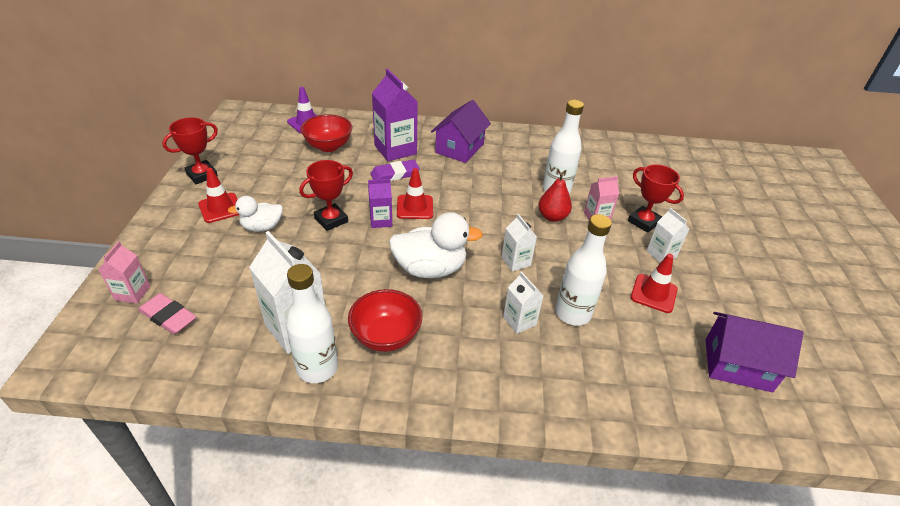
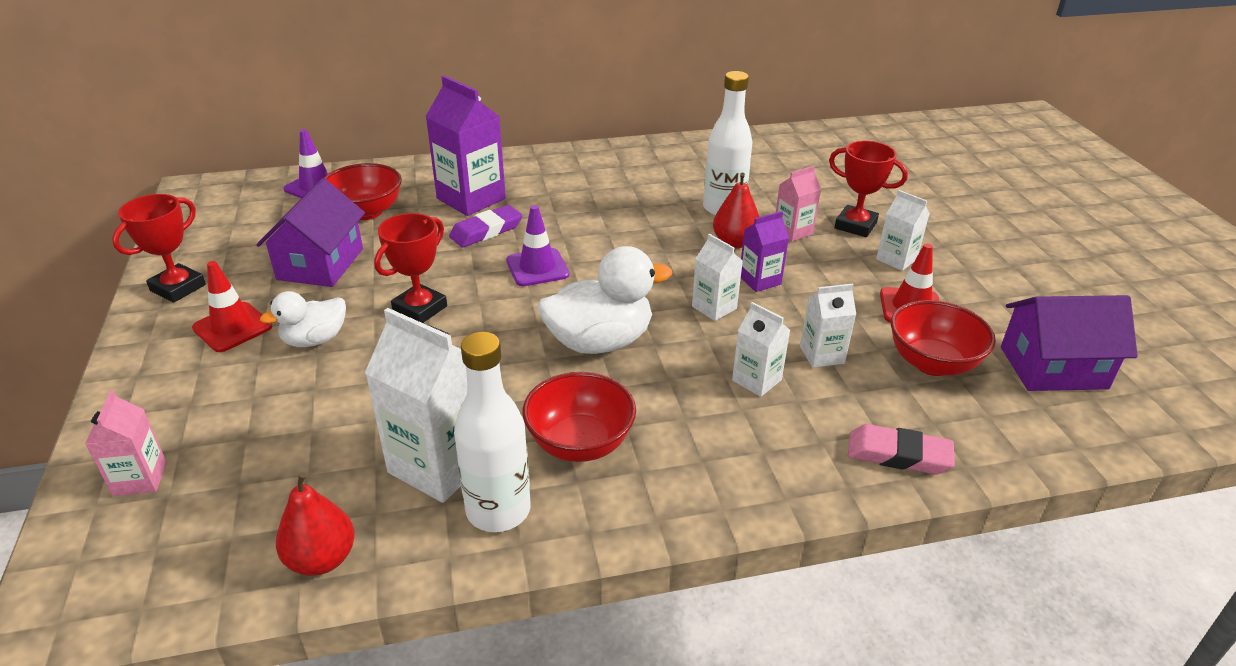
camera: 15 degrees left, 5 degrees down
(168, 317) = (220, 498): pink eraser -> pink eraser (898, 454)
(205, 371) = (322, 559): none -> red pear
(381, 221) = (496, 295): purple carton -> purple carton (760, 280)
(415, 207) = (537, 268): red traffic cone -> purple traffic cone
(459, 148) = (564, 181): purple house -> purple house (320, 264)
(573, 313) = (822, 355): white bottle -> white carton
(648, 339) = (932, 363): none -> red bowl

